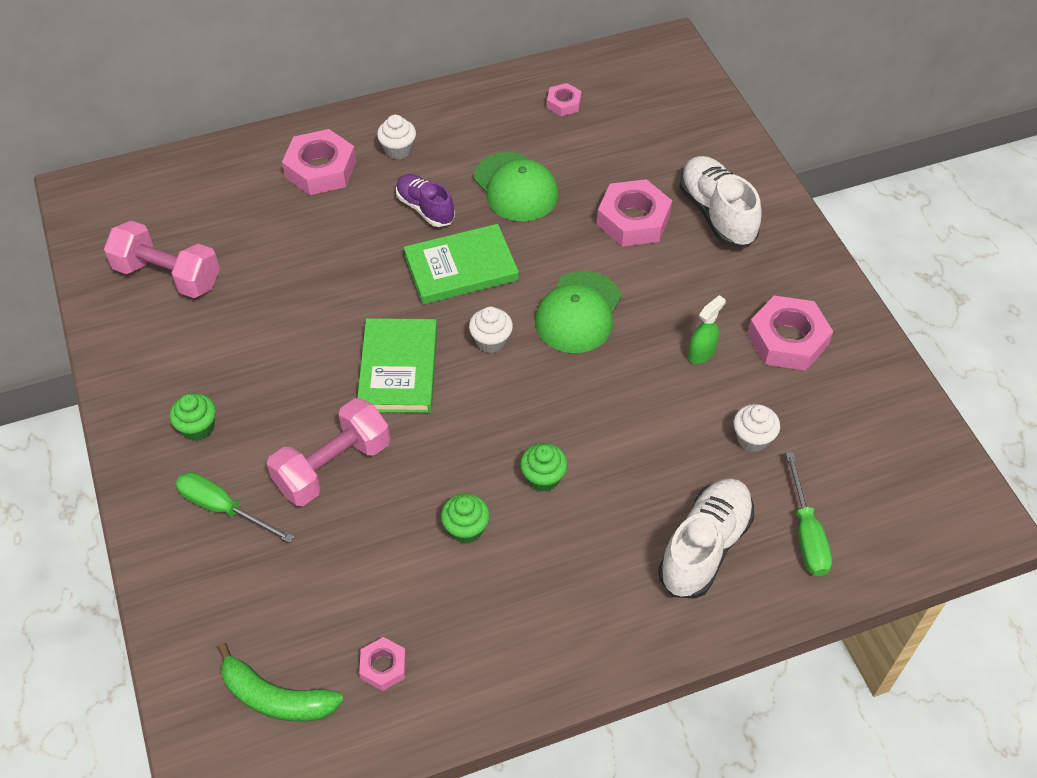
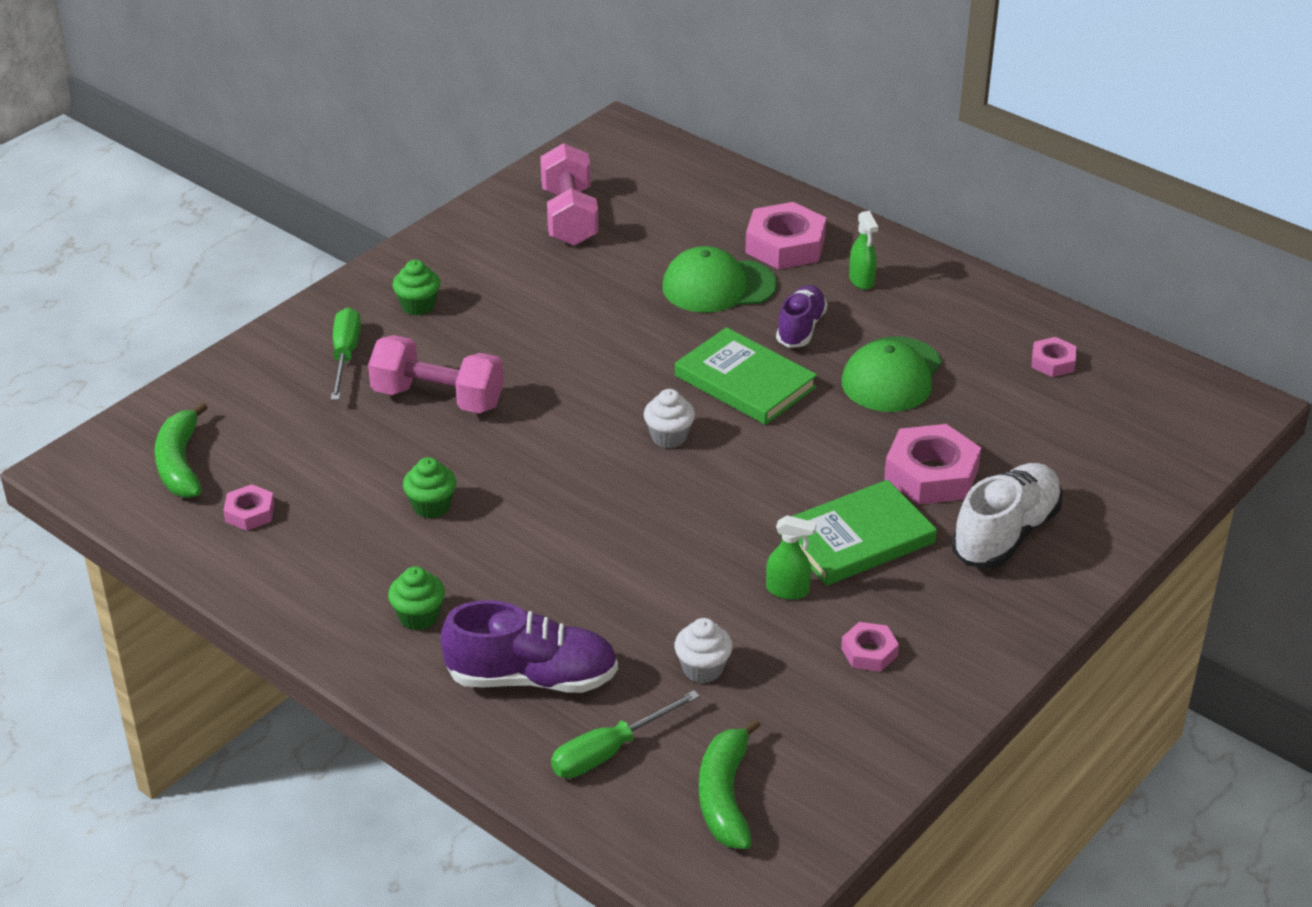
camera: 60 degrees right, 15 degrees down
(398, 150) = (861, 280): white cupcake -> green spray bottle
(398, 369) = (582, 392): green book -> green book (857, 538)
(543, 478) = (529, 534): green cupcake -> green cupcake (418, 617)
(578, 312) = (761, 481): green cap -> green cap (718, 286)
(704, 547) = (532, 678): white shoe -> purple shoe
(787, 339) = (869, 652): pink nut -> pink nut, size x0.53
(883, 485) = (725, 796): none -> green banana

